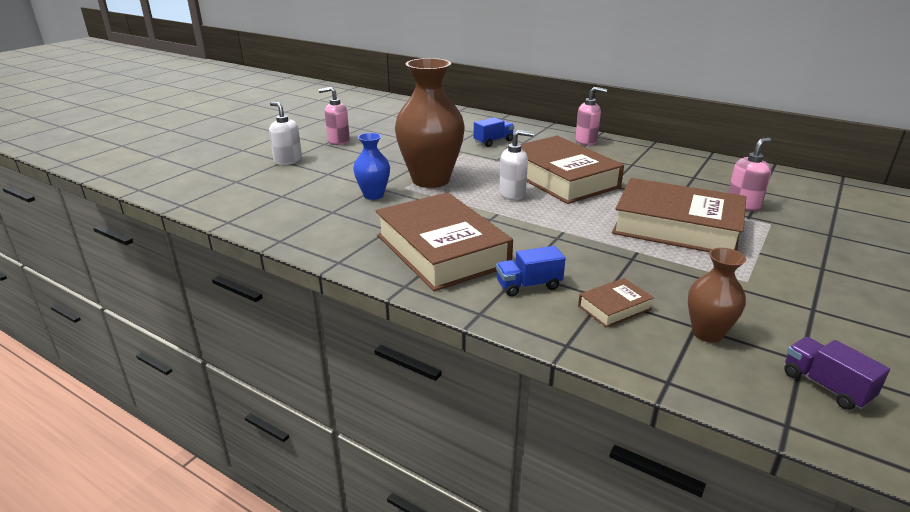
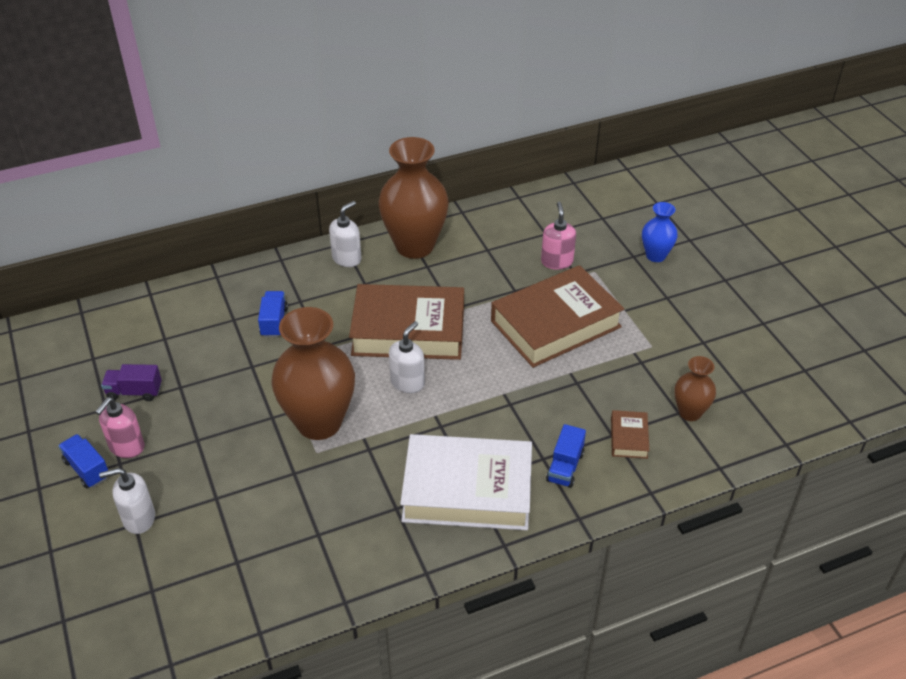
camera: 55 degrees left, 15 degrees up
(310, 138) = (87, 469): none -> blue truck
(373, 195) = (311, 484): blue vase -> blue vase (655, 256)
(442, 250) = (467, 490): brown book -> white book
(586, 141) = (347, 258): pink soap dispenser -> white soap dispenser
(641, 155) = (415, 246): none -> brown vase
(826, 386) = (770, 401): purple truck -> purple truck (134, 392)

